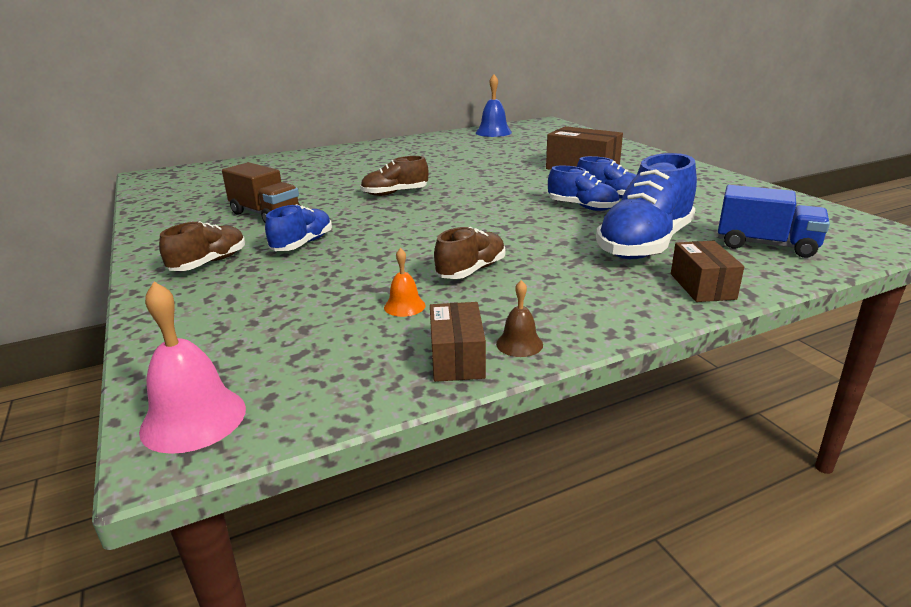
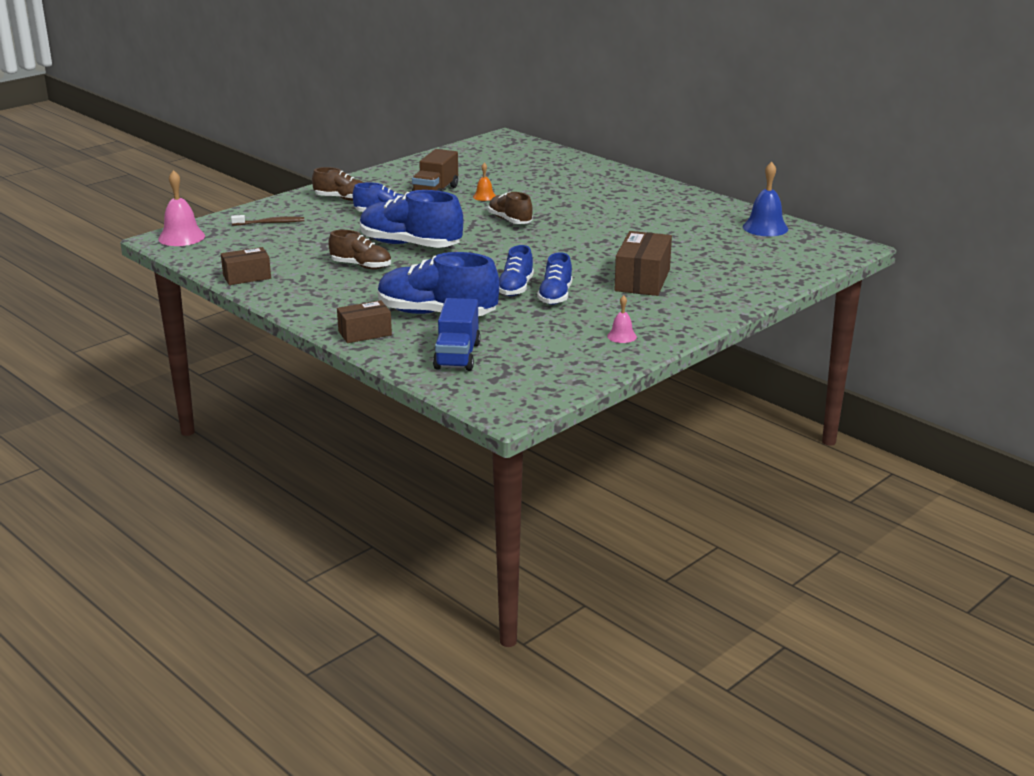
camera: 70 degrees right, 0 degrees up
(234, 321) = (270, 223): none -> brown toothbrush
(404, 306) = (302, 256): orange bell -> orange bell (484, 196)
(423, 239) = (410, 245): none -> blue shoe
(519, 344) = (266, 289): brown bell -> none
(707, 185) = (621, 336): none -> pink bell

